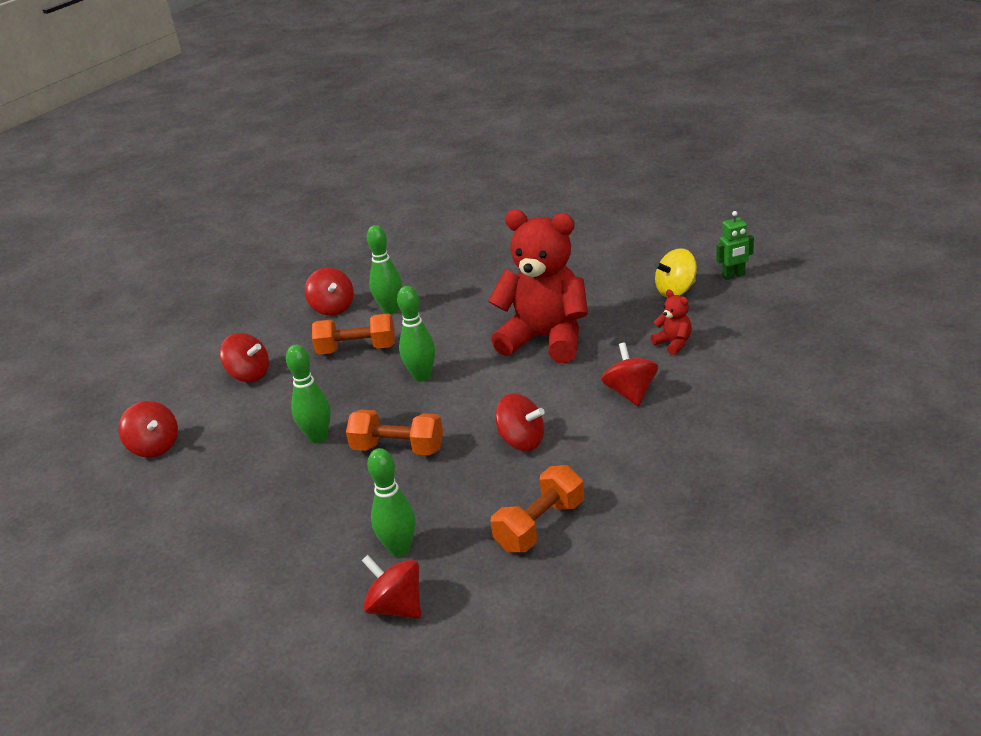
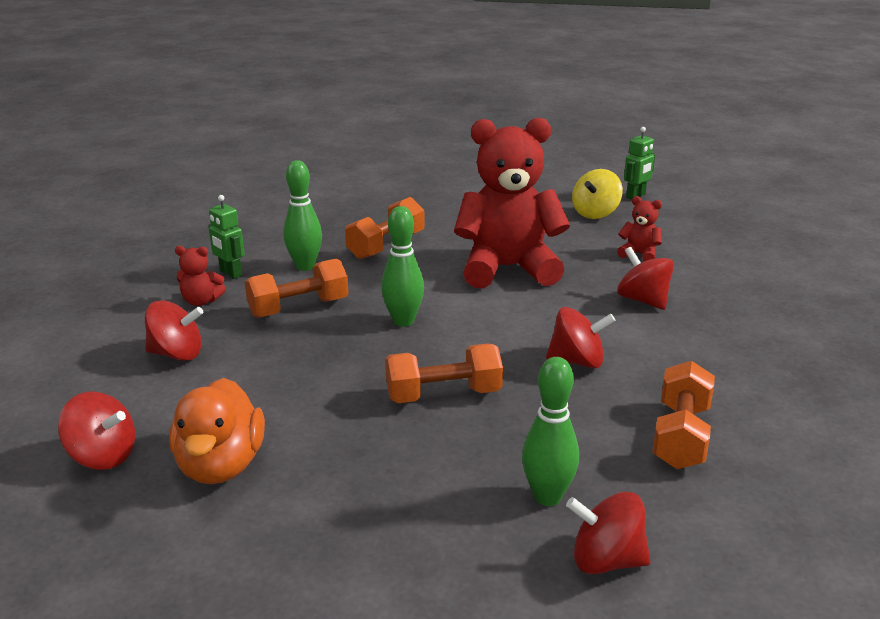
camera: 30 degrees left, 5 degrees down
(216, 471) = (221, 465): none -> orange duck
(295, 330) = (201, 301): none -> red teddy bear
(318, 437) = (331, 402): green bowling pin -> none
(333, 308) = (230, 273): red spinning top -> green robot
(467, 299) = (386, 246): none -> orange dumbbell

